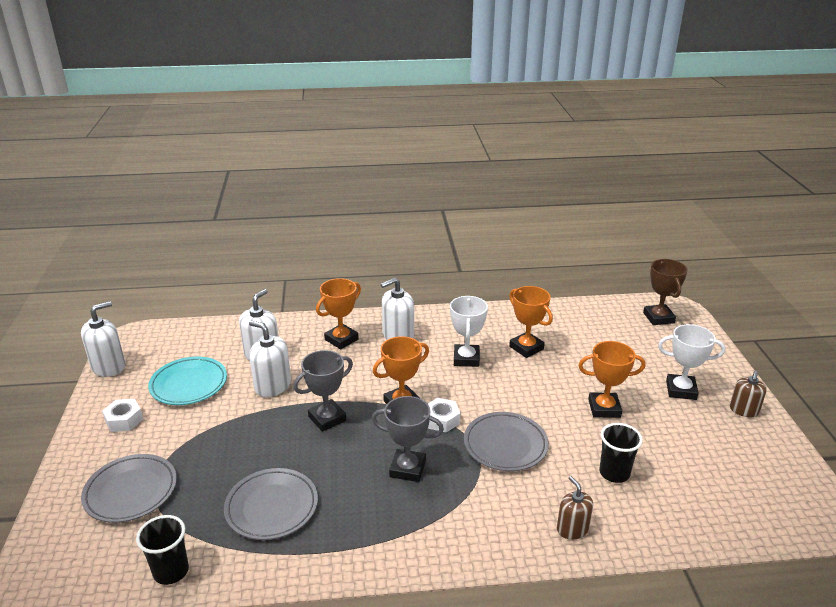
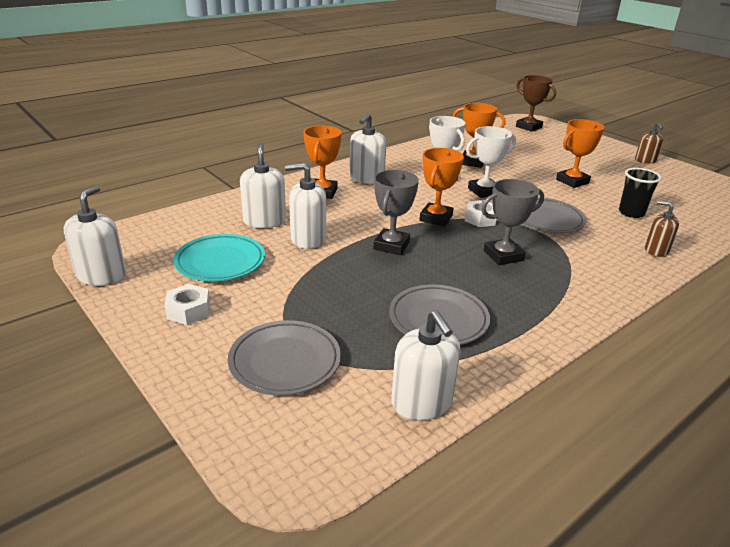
camera: 35 degrees left, 0 degrees up
(171, 571) = (422, 402): black cup -> white soap dispenser
(681, 390) = (598, 160): white trophy -> white trophy (484, 191)

